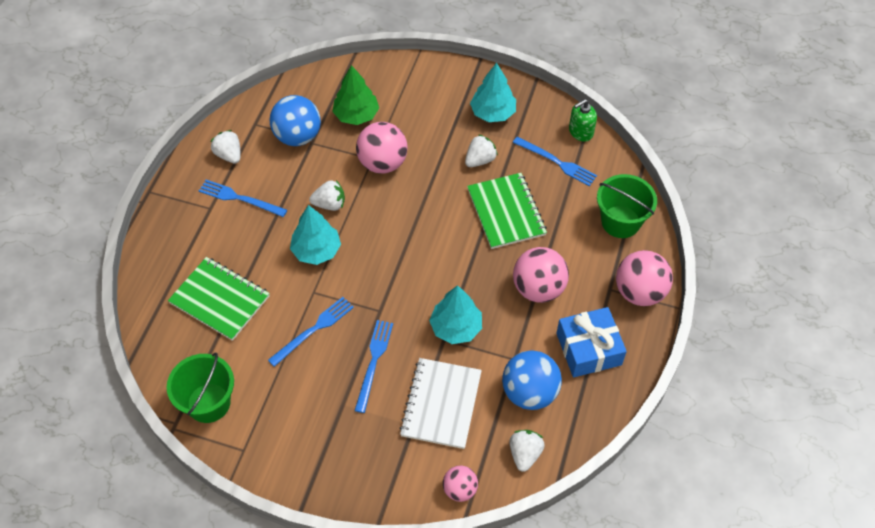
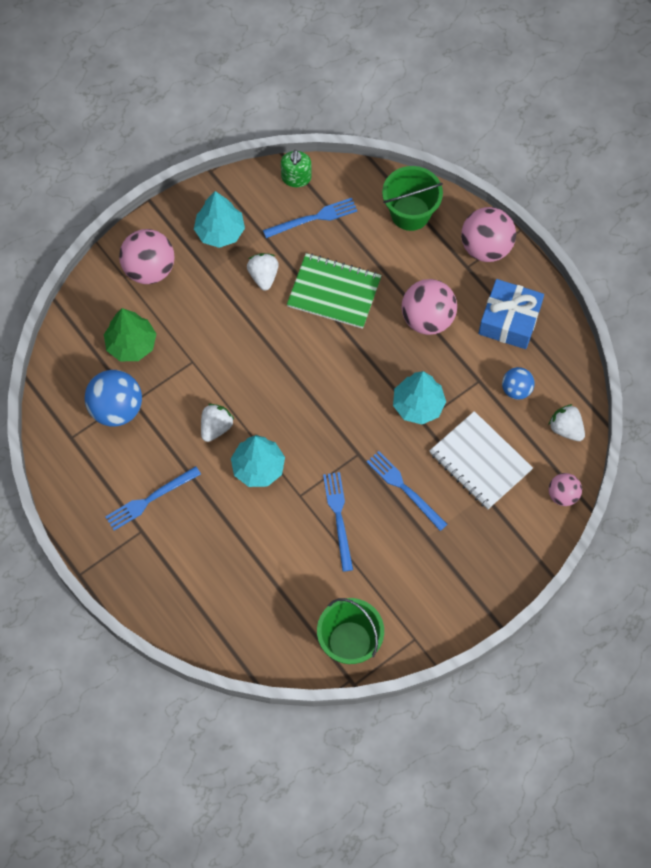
camera: 55 degrees left, 10 degrees up
(219, 300) = (250, 577): green notebook -> none
(229, 155) = (91, 480): white strawberry -> none
(382, 163) = (204, 356): pink ball -> pink ball (149, 269)
(529, 392) = (516, 389): blue ball -> blue ball, size x0.57

